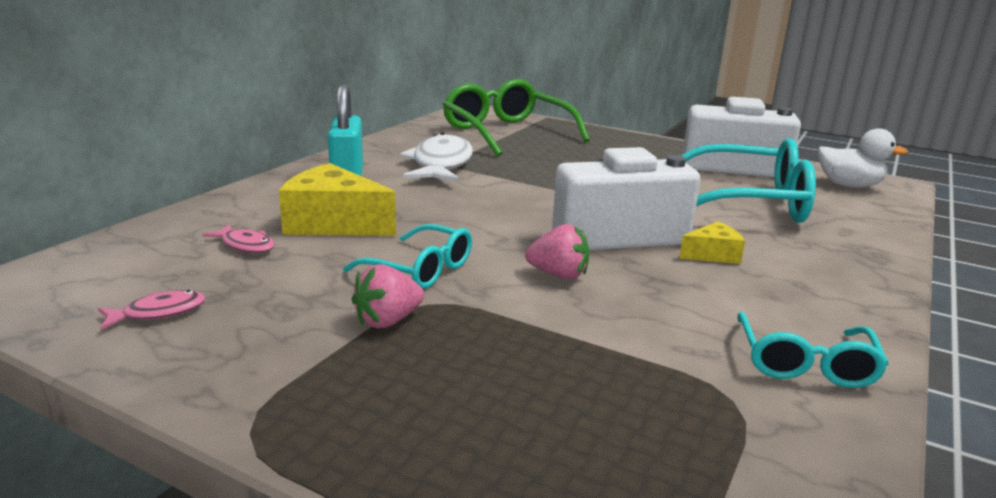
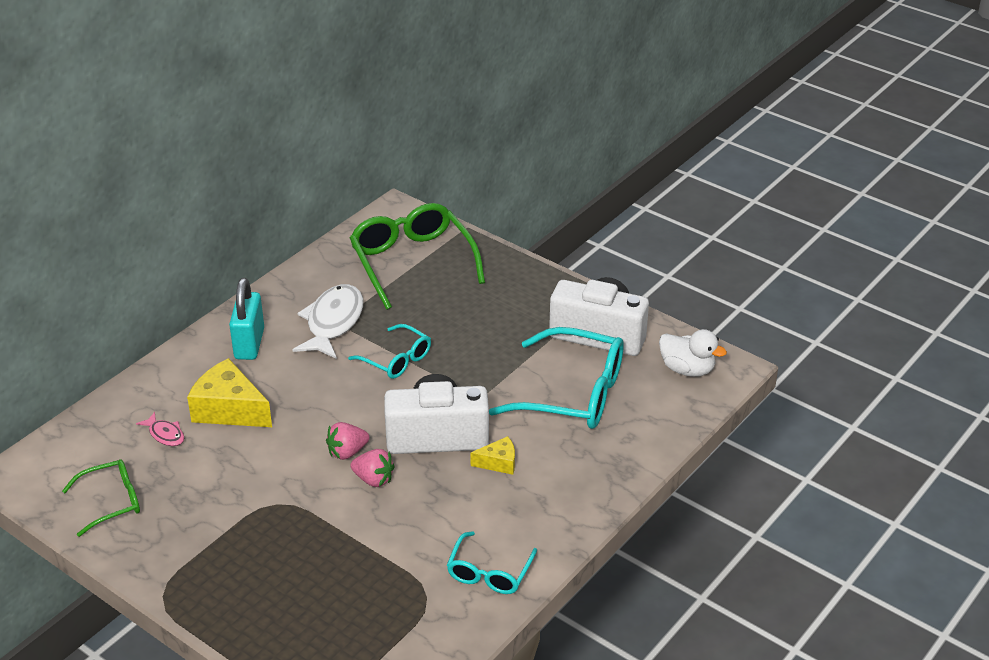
camera: 10 degrees right, 15 degrees up
(159, 313) = (112, 502): pink fish -> green glasses
(388, 321) = (248, 518): pink strawberry -> pink strawberry (347, 452)
(420, 269) = (280, 468): turquoise glasses -> turquoise glasses (396, 360)

